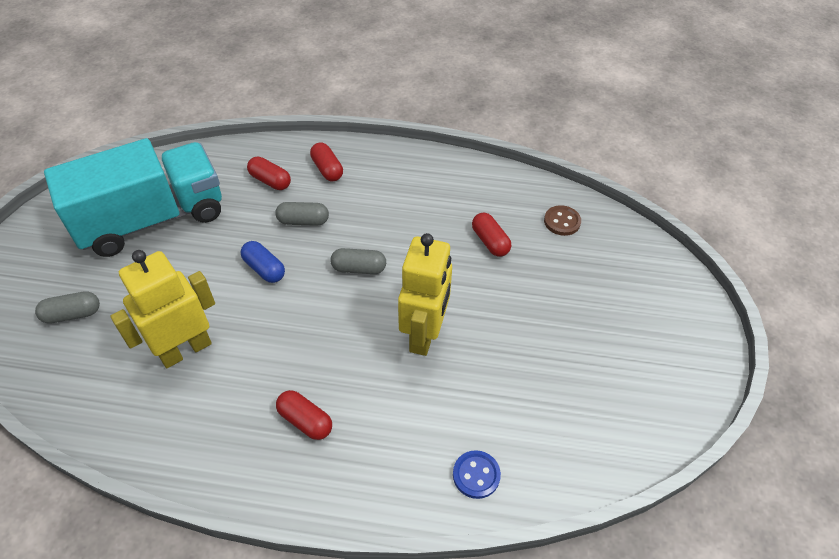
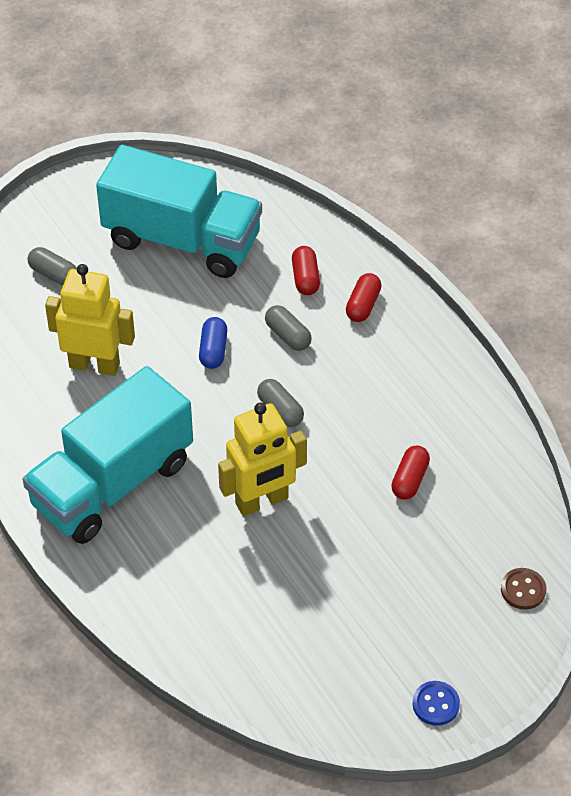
camera: 50 degrees right, 0 degrees up
(305, 420) = (112, 483): red capsule -> turquoise truck
(476, 475) = (172, 619): blue button -> blue button (436, 704)
(562, 221) = (494, 517): brown button -> brown button (523, 590)

